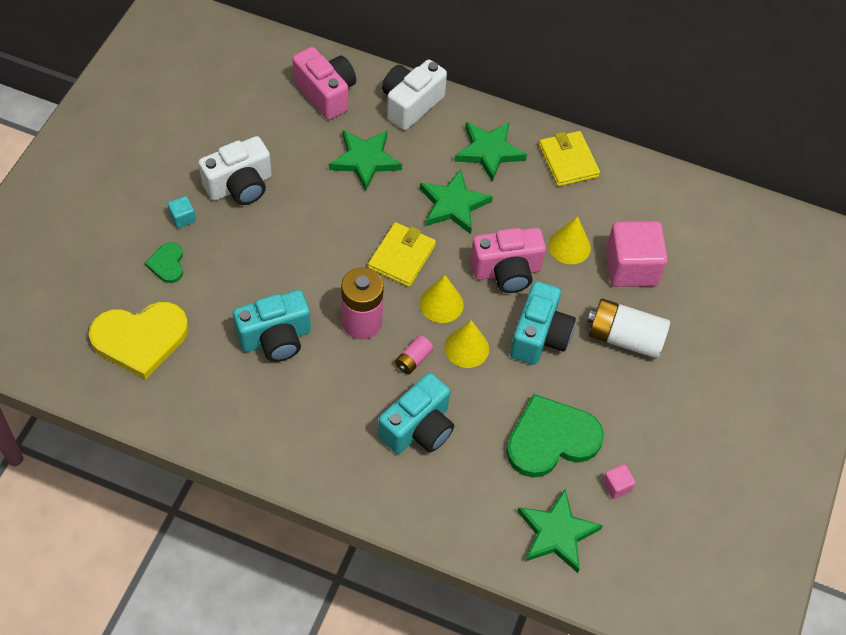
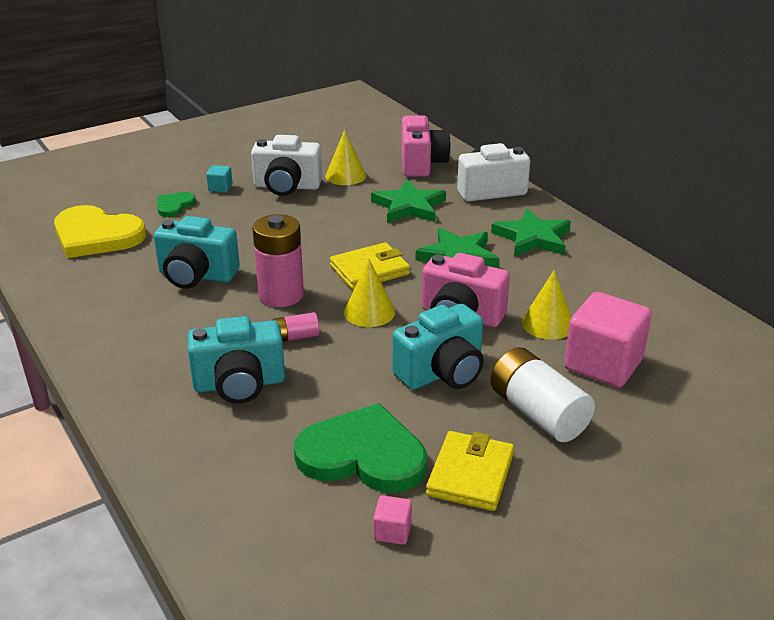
camera: 40 degrees right, 25 degrees down
(466, 348) = (357, 350): yellow cone -> yellow cone (345, 176)
(557, 533) = (276, 537): green star -> none
(568, 161) = (610, 269): yellow wallet -> yellow wallet (470, 475)

